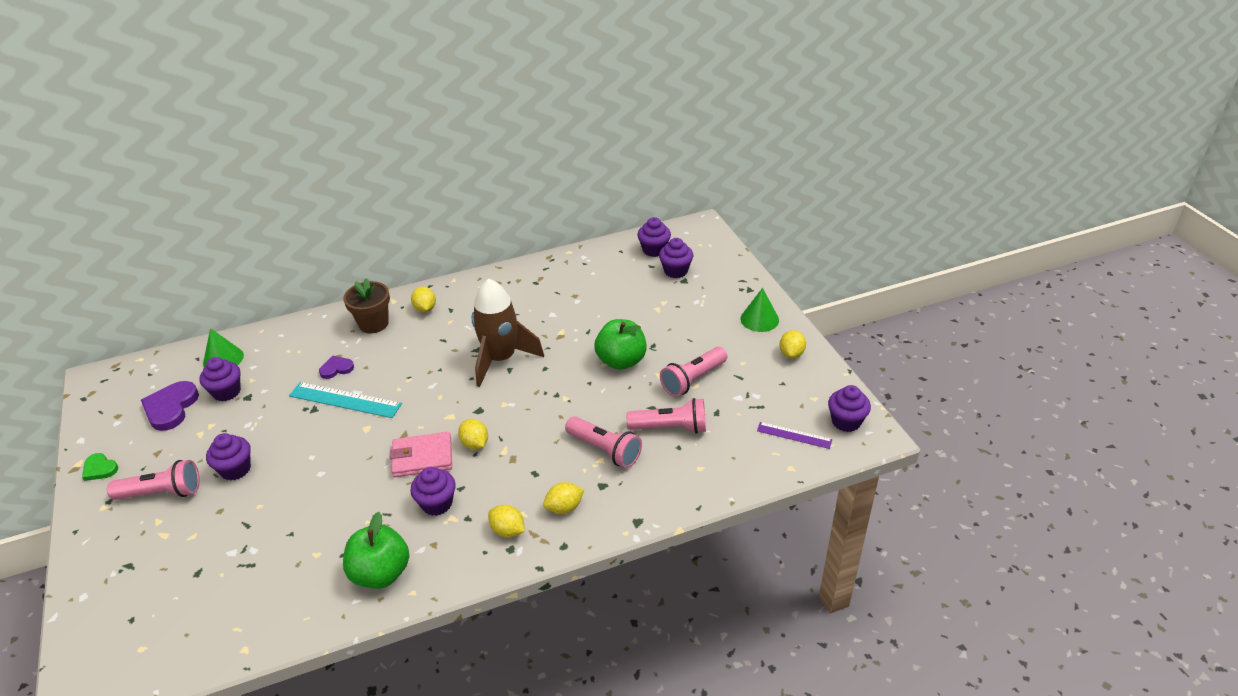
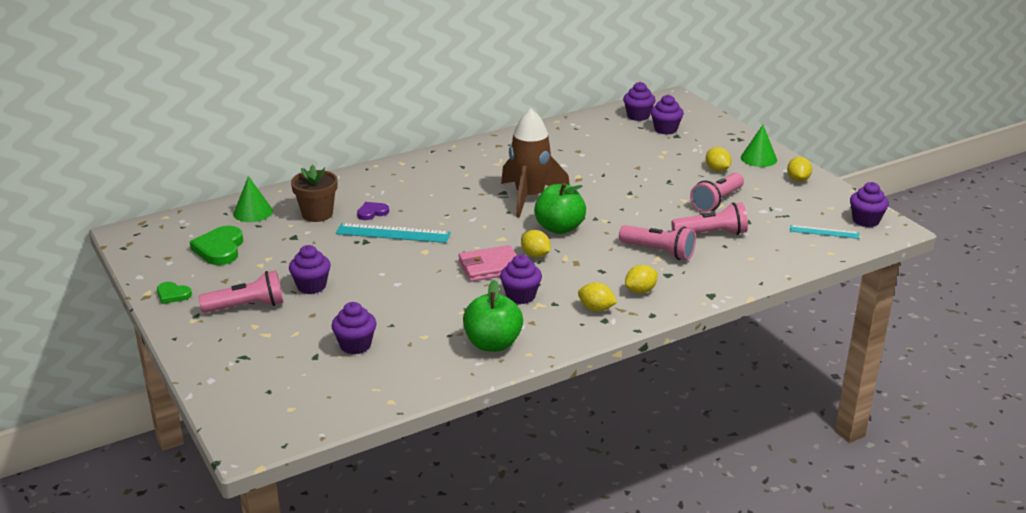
camera: 10 degrees left, 10 degrees down
(171, 408) = (220, 249): purple heart -> green heart
(227, 392) = (270, 234): purple cupcake -> purple cupcake (355, 345)
(373, 324) = (391, 180): brown flower pot -> brown flower pot (317, 214)
(425, 309) = (437, 167): yellow lemon -> yellow lemon (717, 170)
(621, 361) = (644, 192): green apple -> green apple (559, 228)
(794, 435) = (824, 232): purple ruler -> turquoise ruler

